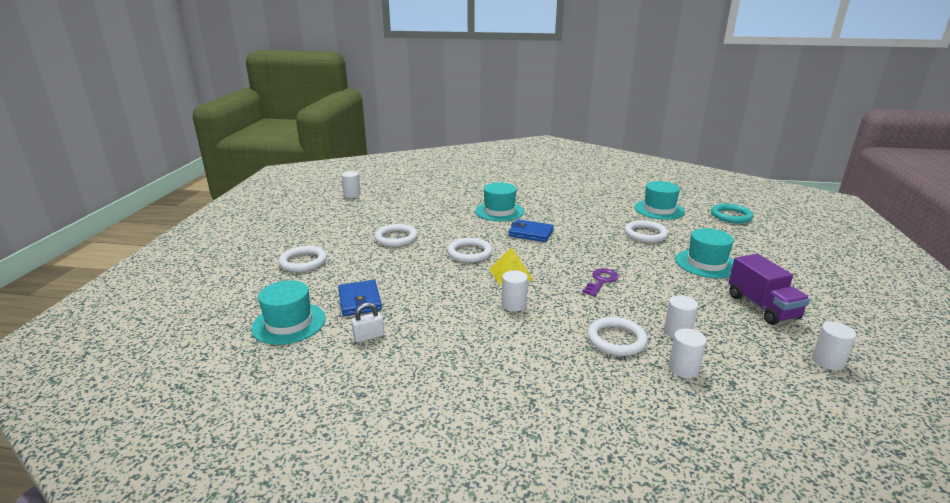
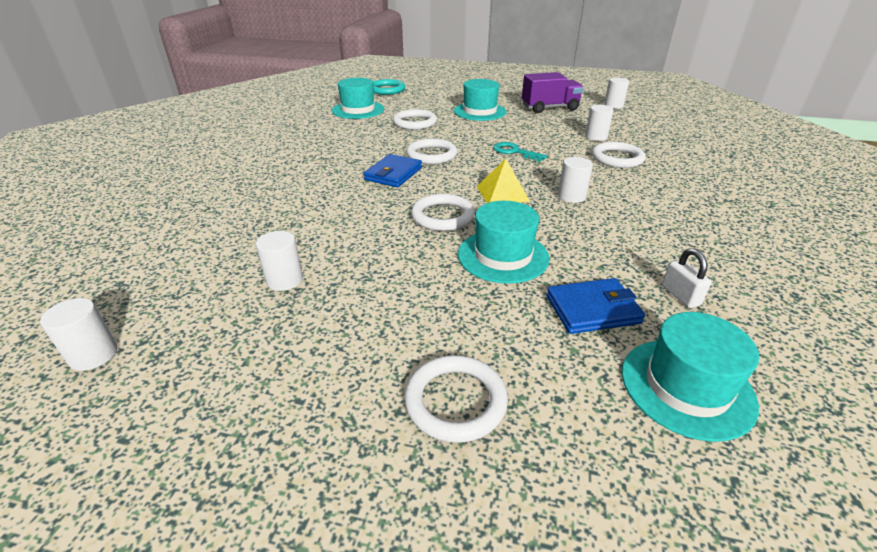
camera: 85 degrees left, 10 degrees up
(396, 238) = (374, 280): white ring -> white ring (431, 155)
(499, 211) = (311, 188): turquoise hat -> turquoise hat (503, 256)
(601, 281) = (514, 152): purple key -> turquoise key
(683, 368) = (646, 142): white cylinder -> white cylinder (284, 280)

